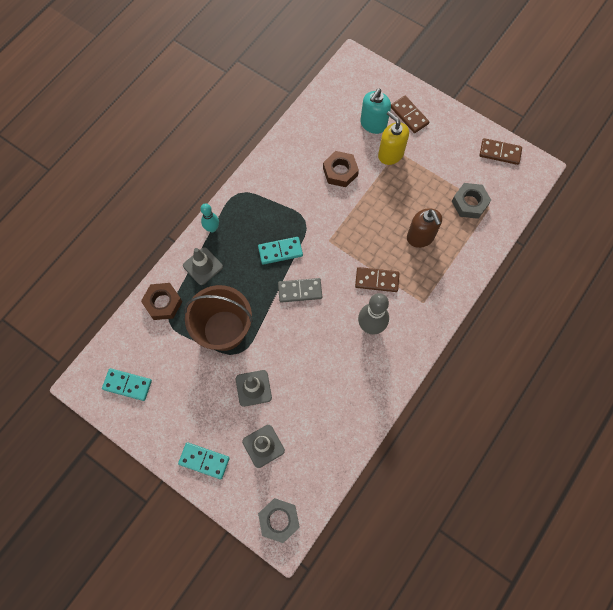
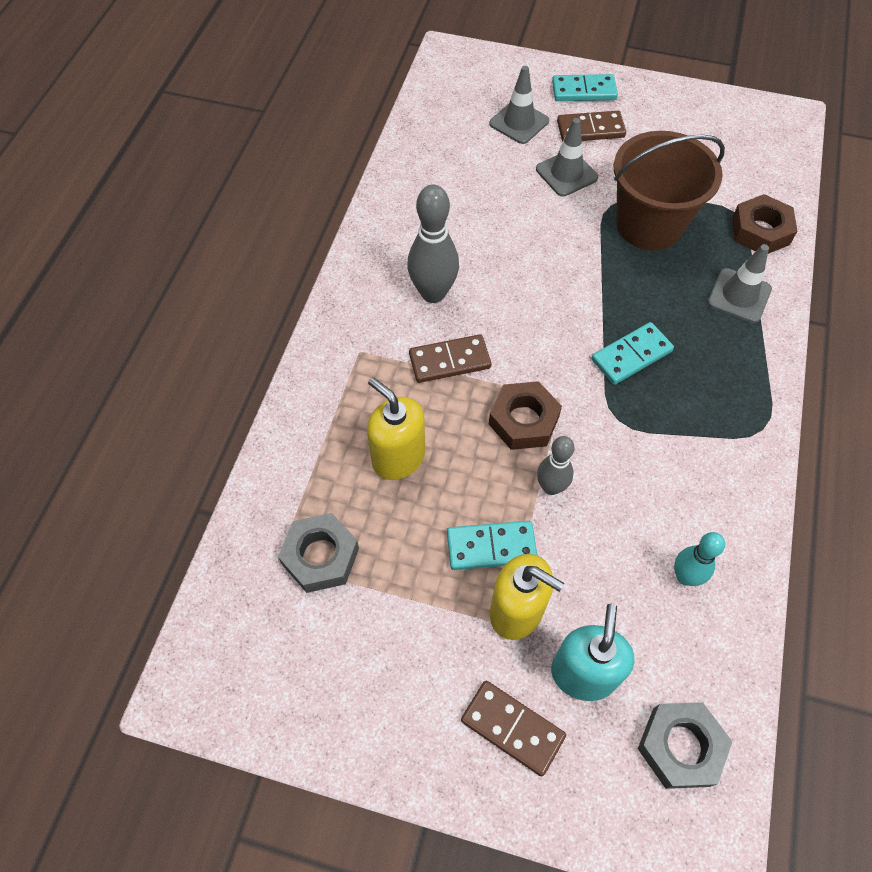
camera: 160 degrees right, 10 degrees down
(127, 385) = (733, 132): turquoise domino -> turquoise domino (491, 547)
(212, 228) = (765, 355): turquoise bowling pin -> turquoise bowling pin (685, 576)
(279, 520) = (463, 67): grey nut -> grey nut (680, 747)
(300, 291) = (567, 308): grey domino -> none
(340, 171) = (601, 535): brown nut -> brown nut (523, 420)
(353, 199) = (551, 487): none -> grey bowling pin
(420, 237) = (398, 457): brown soap dispenser -> yellow soap dispenser
(500, 152) = (278, 702): brown domino -> brown domino (590, 129)

